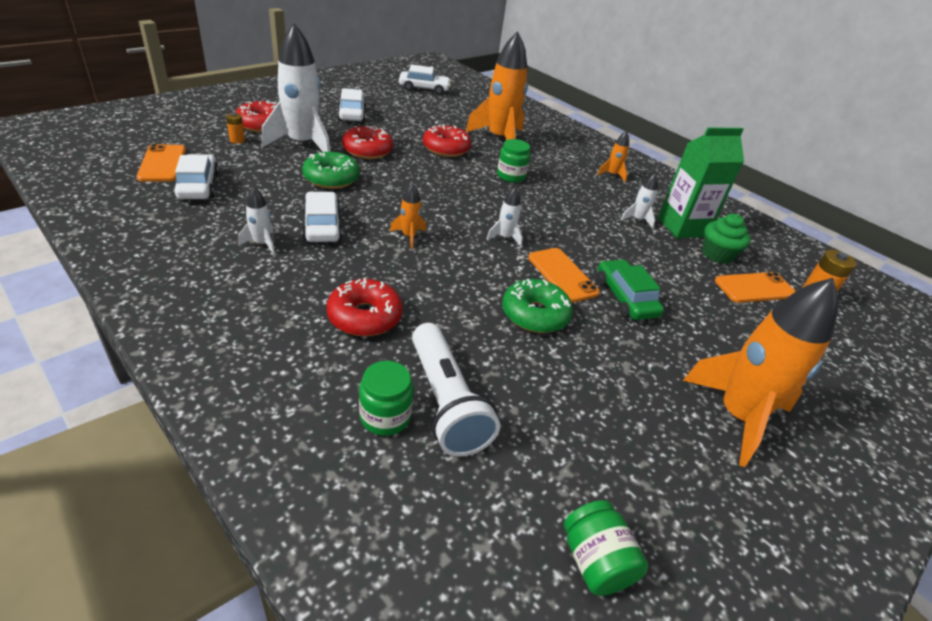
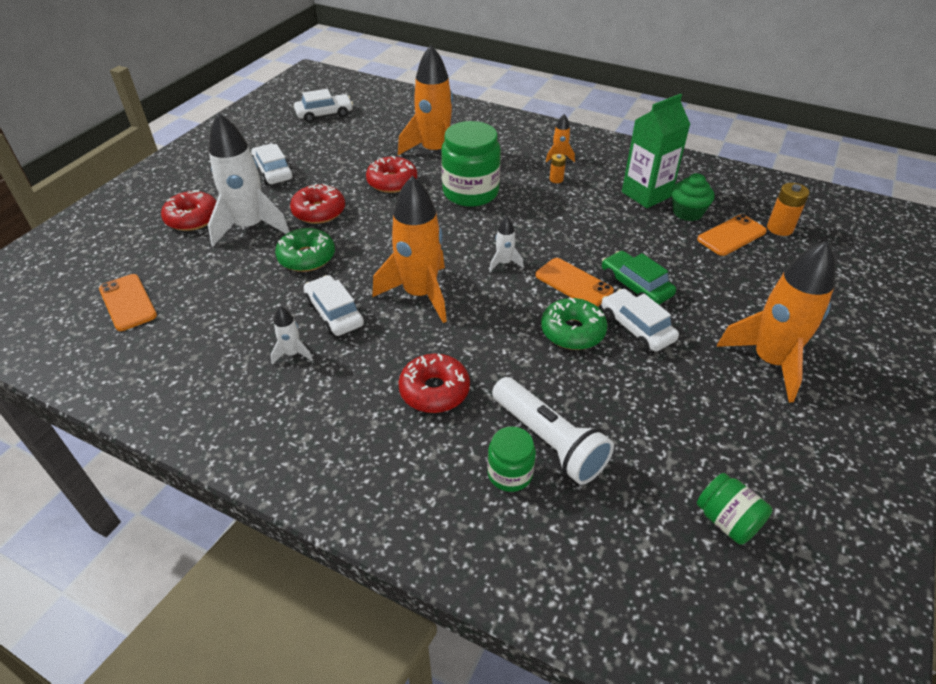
camera: 15 degrees left, 5 degrees up
(198, 186) = (184, 314): white car -> white car (636, 327)
(237, 140) = (182, 246): orange battery -> orange battery (556, 179)
(409, 236) = (420, 294): orange rocket -> orange rocket, size x2.29
(511, 176) = (470, 192): green jar -> green jar, size x1.87
(637, 220) = (605, 200): white rocket -> none

